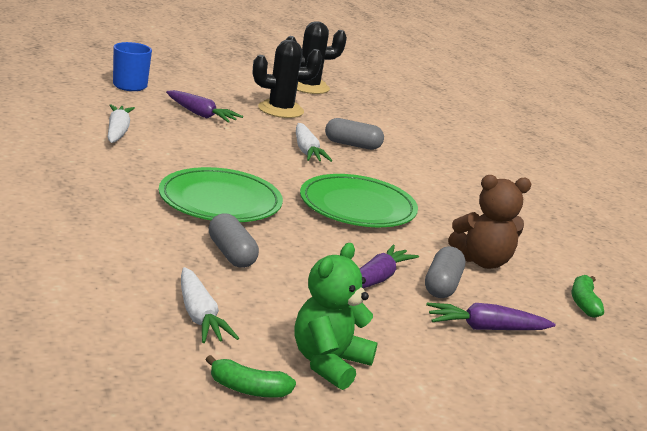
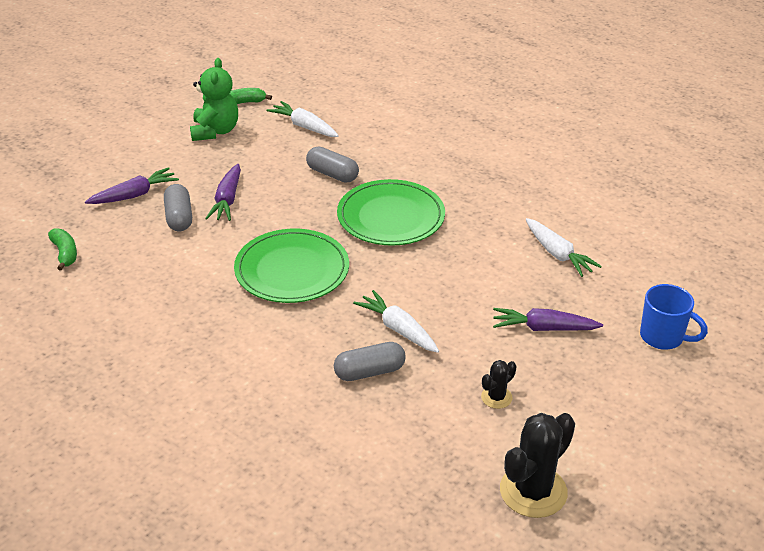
camera: 155 degrees right, 15 degrees up
(280, 110) = (496, 397): black cactus -> black cactus, size x0.51
(482, 261) = (158, 258): brown teddy bear -> none

